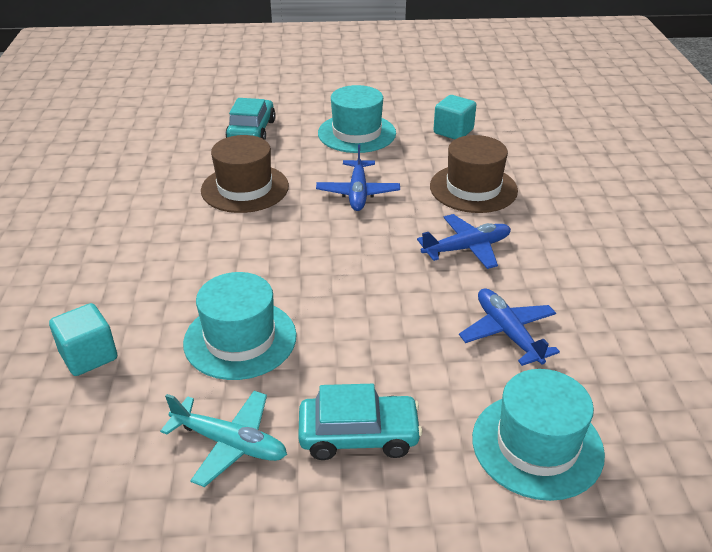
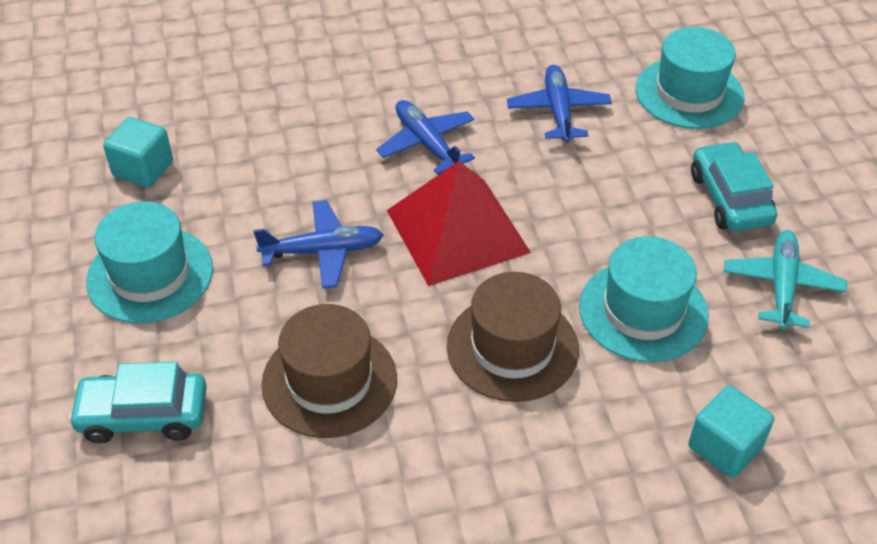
camera: 100 degrees left, 10 degrees up
(361, 253) = (457, 231): none -> red pyramid
(473, 188) = (297, 143): brown hat -> brown hat (512, 347)
(507, 333) = (558, 111): blue plane -> blue plane turned 120 degrees clockwise

